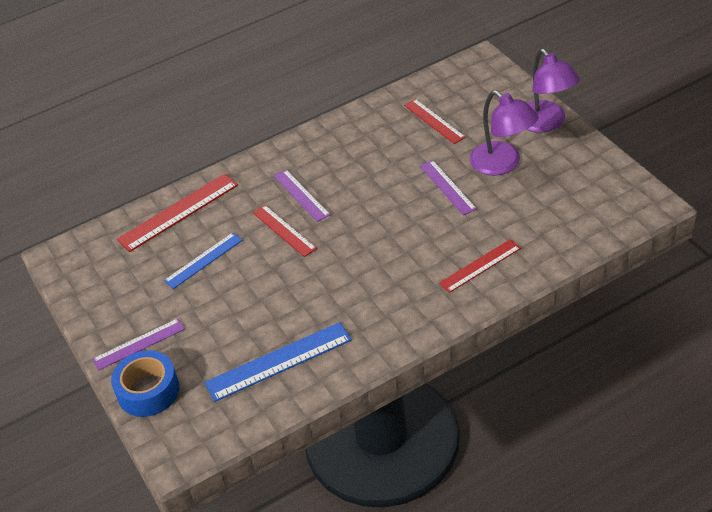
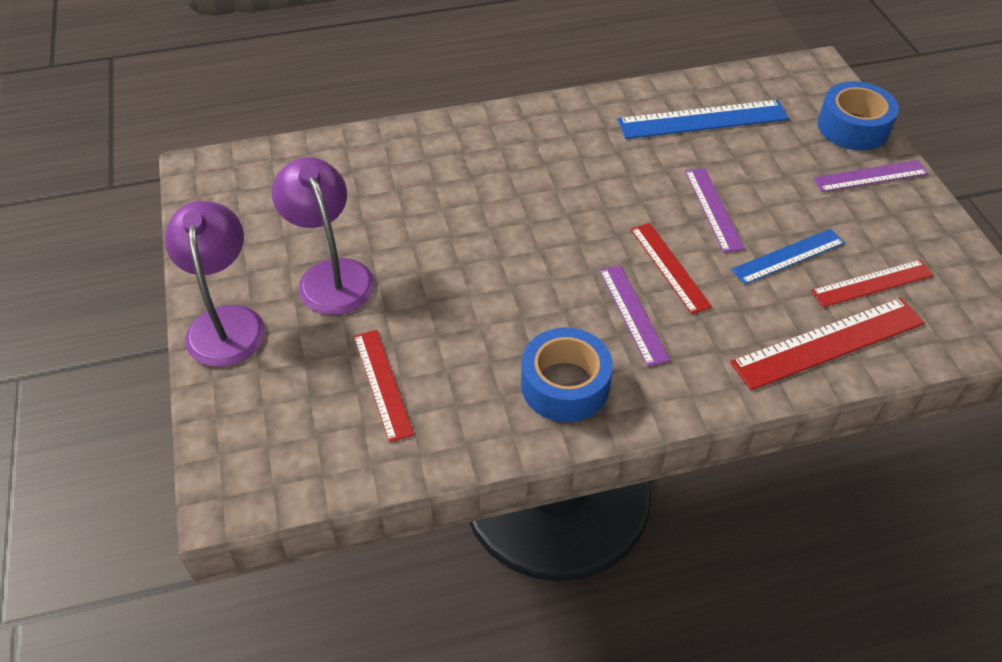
camera: 170 degrees left, 5 degrees up
(331, 148) = (565, 385): none -> blue tape
(447, 187) = (424, 264): purple ruler -> purple ruler (713, 209)
(480, 265) = (441, 156): red ruler -> red ruler (872, 283)

